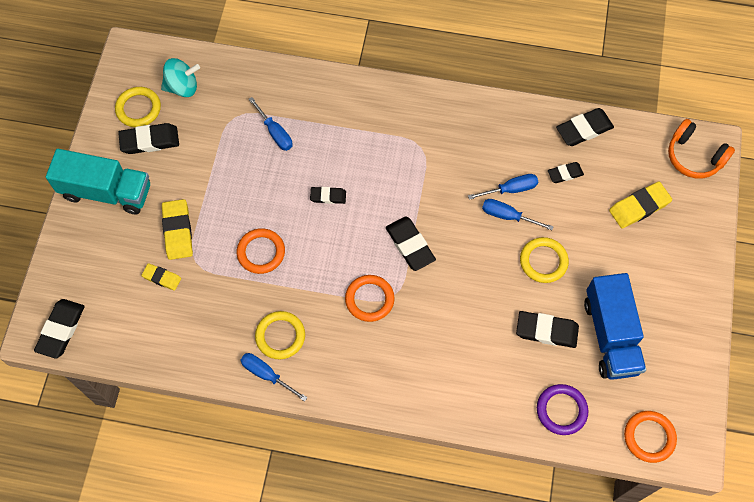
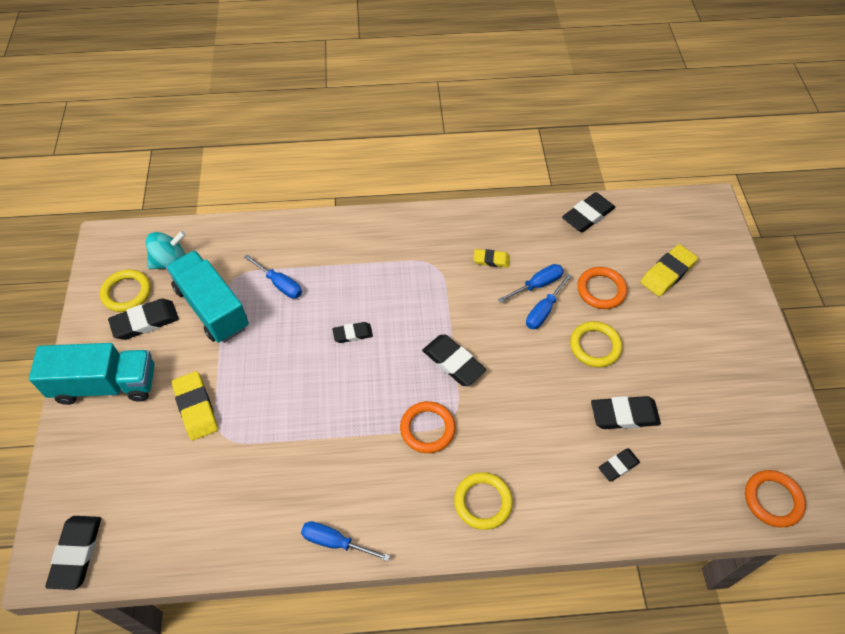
camera: 15 degrees left, 10 degrees down
(162, 278) = (188, 463): yellow eraser -> yellow eraser (491, 260)
(210, 141) = (212, 308): none -> turquoise truck
(261, 252) = (295, 408): orange ring -> orange ring (601, 290)
(280, 336) = (339, 494): yellow ring -> yellow ring (483, 502)
(508, 216) = (543, 311): blue screwdriver -> blue screwdriver turned 60 degrees counterclockwise
(561, 410) = (671, 495): purple ring -> none
(565, 174) = (585, 259): black eraser -> black eraser (618, 466)
(610, 335) = (690, 403): blue truck -> none
(694, 156) = (699, 217): orange headphones -> none

